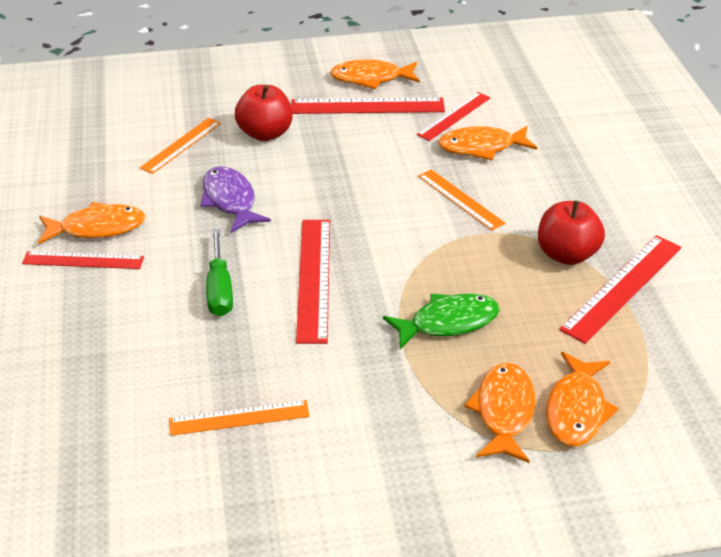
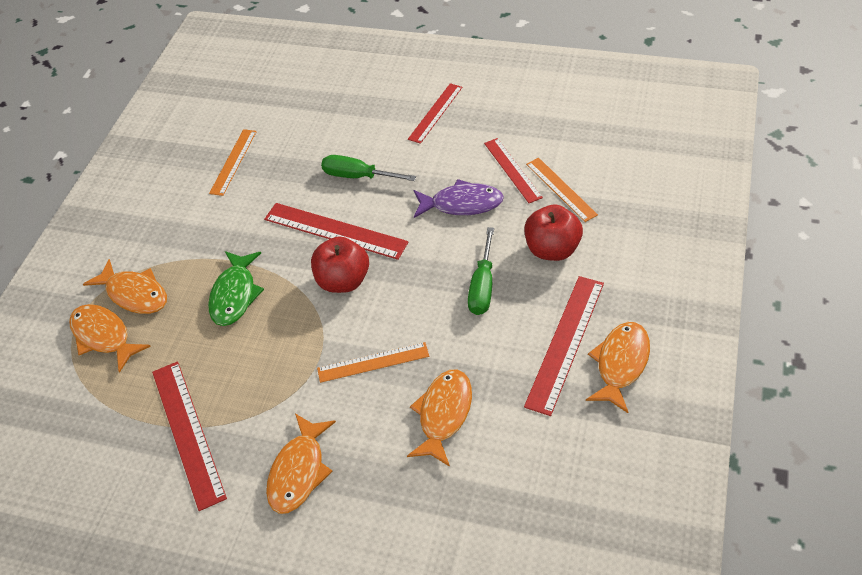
camera: 120 degrees right, 10 degrees up
(97, 228) = (470, 124): orange fish -> orange fish (299, 471)
(332, 161) = (482, 286): none -> green screwdriver
(454, 116) = (512, 413): red ruler -> red ruler (512, 170)
(566, 254) = (252, 410): red apple -> red apple (343, 281)

